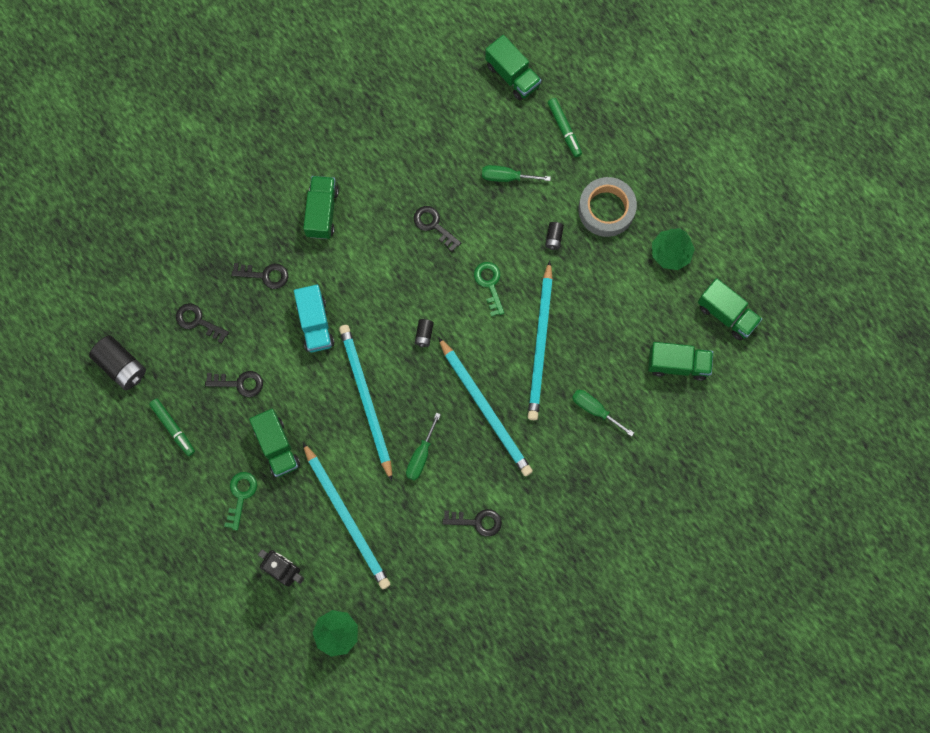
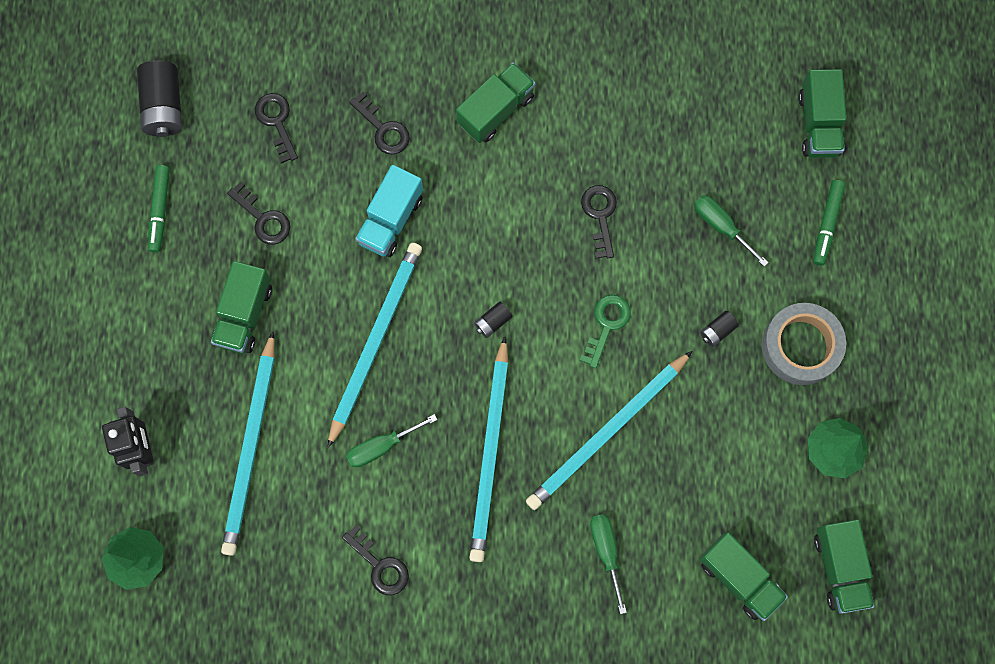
camera: 40 degrees right, 0 degrees up
(241, 496) = (166, 335): green key -> none

